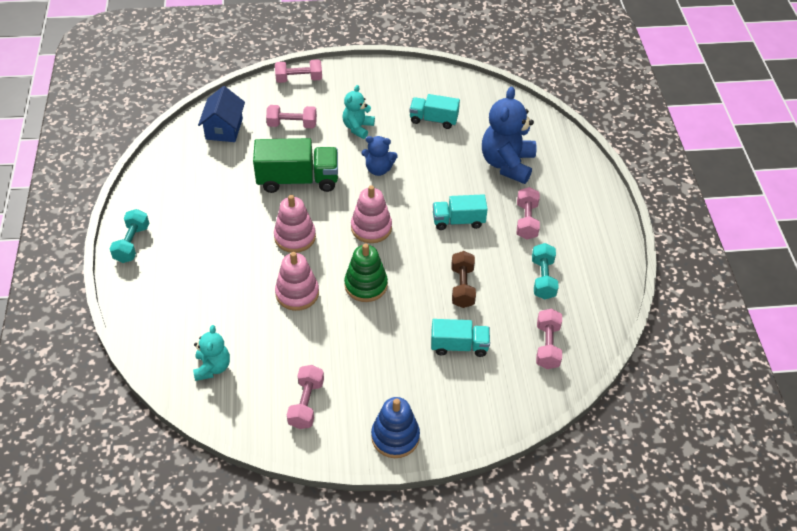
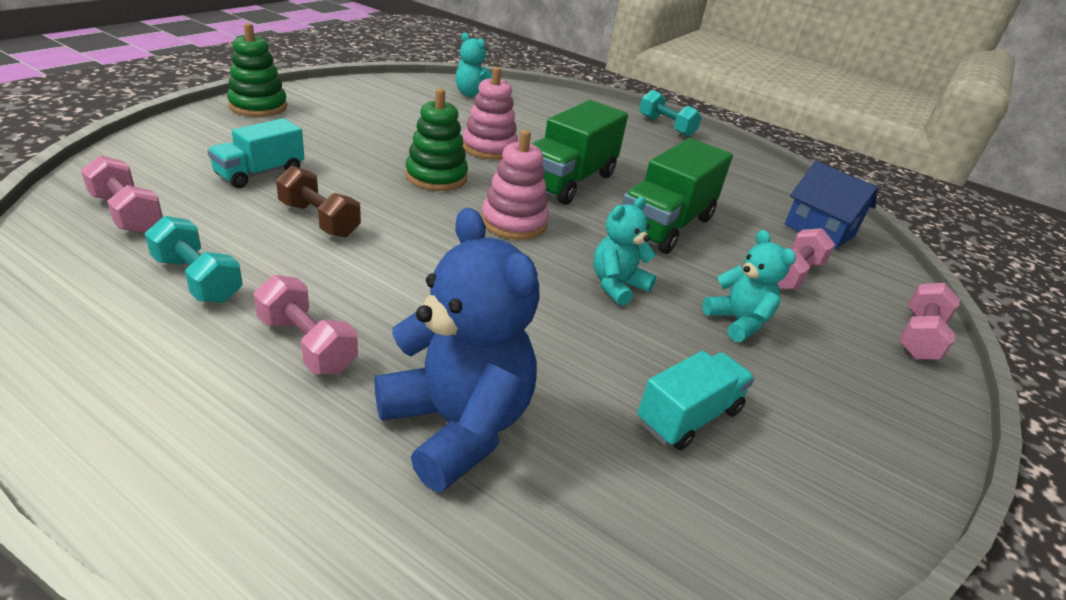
camera: 125 degrees right, 15 degrees down
(295, 237) = (568, 181): pink stacking toy -> green truck
(306, 403) = (367, 100): pink dumbbell -> none
(378, 169) = (617, 286): blue teddy bear -> turquoise teddy bear
(395, 437) = (258, 106): blue stacking toy -> green stacking toy
(458, 221) = (420, 284): turquoise truck -> none

